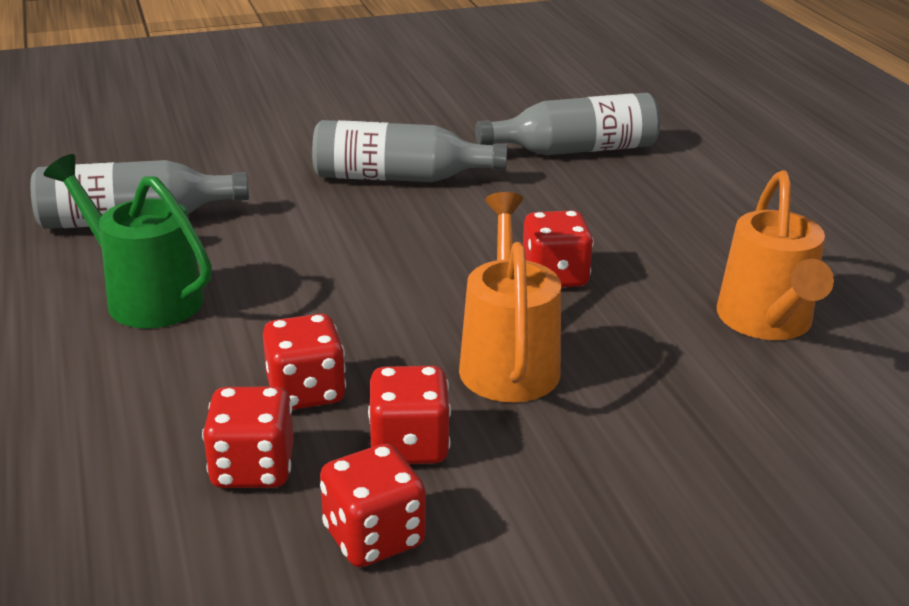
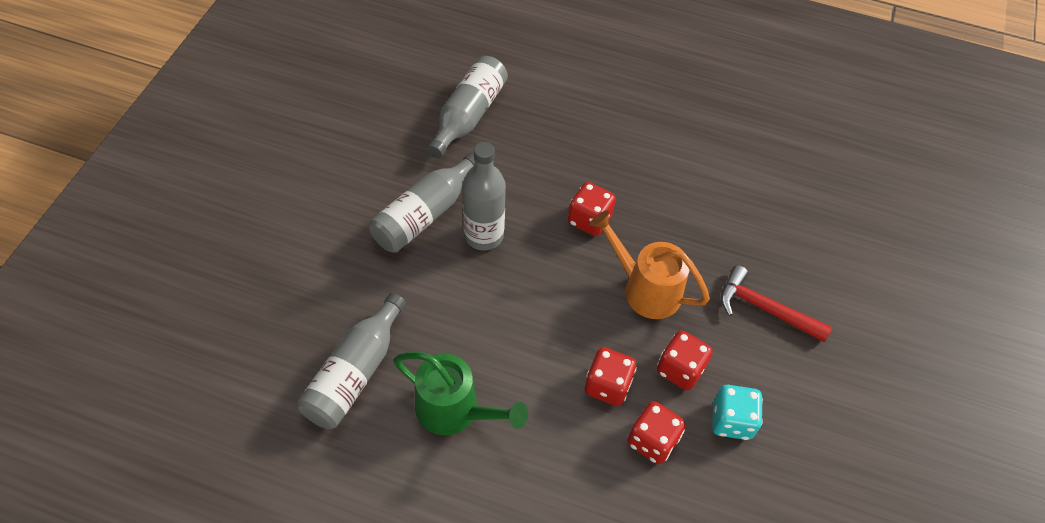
camera: 55 degrees left, 25 degrees up
(144, 296) = (455, 411): green watering can -> green watering can turned 135 degrees counterclockwise
(374, 537) = (731, 421): red dice -> turquoise dice
(422, 220) = (483, 235): none -> grey bottle
(633, 489) = (765, 309): none -> red hammer
(767, 323) = (692, 173): orange watering can -> none

